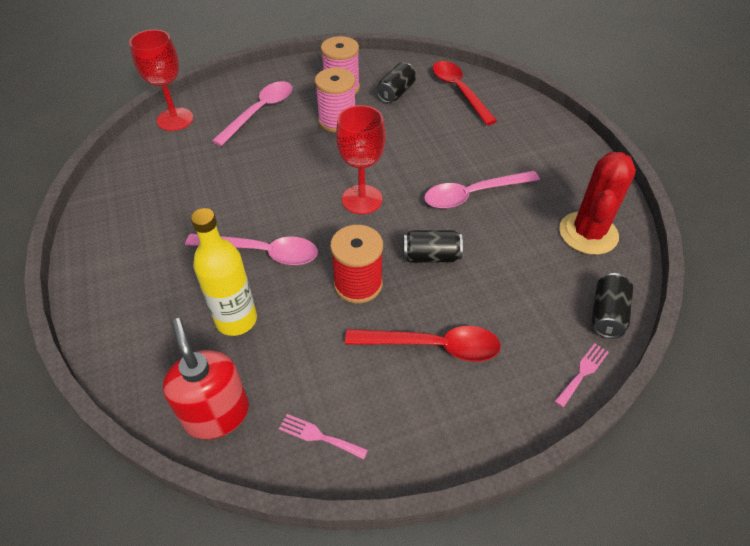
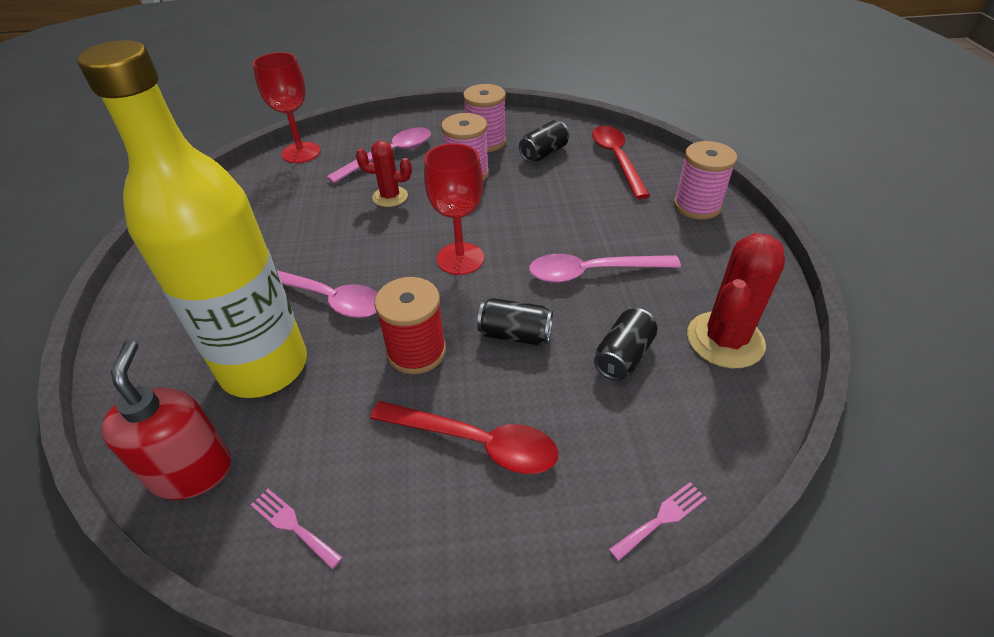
camera: 15 degrees right, 5 degrees down
(236, 320) = (264, 367): yellow bottle -> yellow bottle, size x1.77
(278, 152) = (390, 197): none -> red cactus
(535, 125) = (697, 206): none -> pink spool
(607, 314) = (719, 447): black can -> black can (623, 356)

